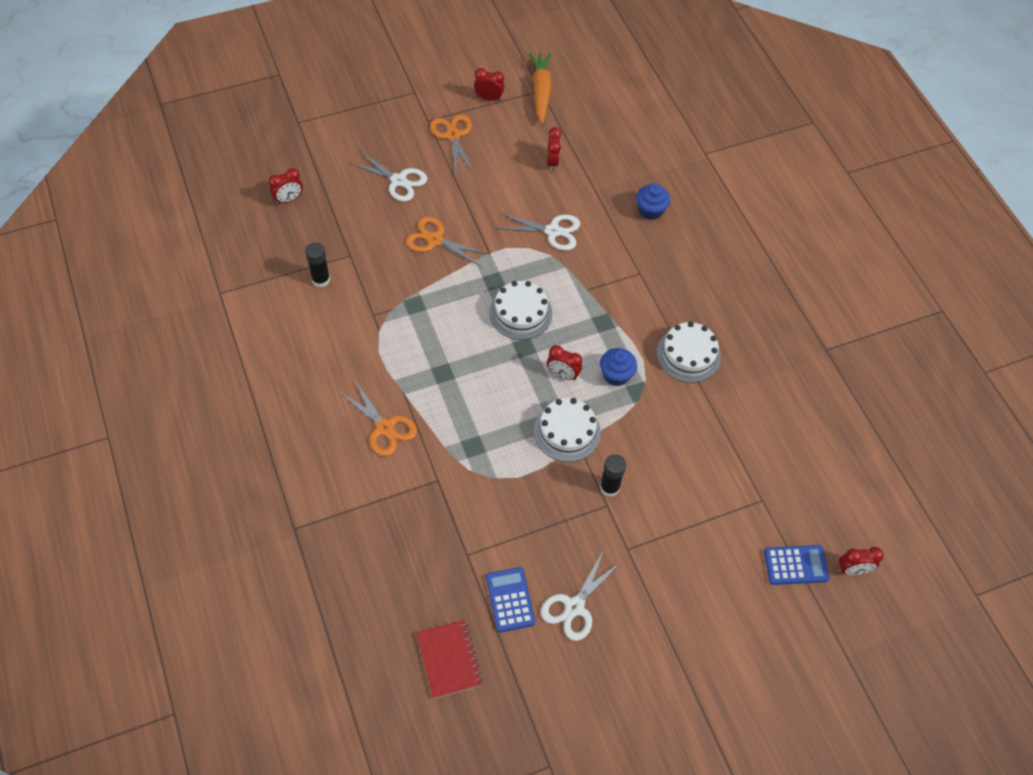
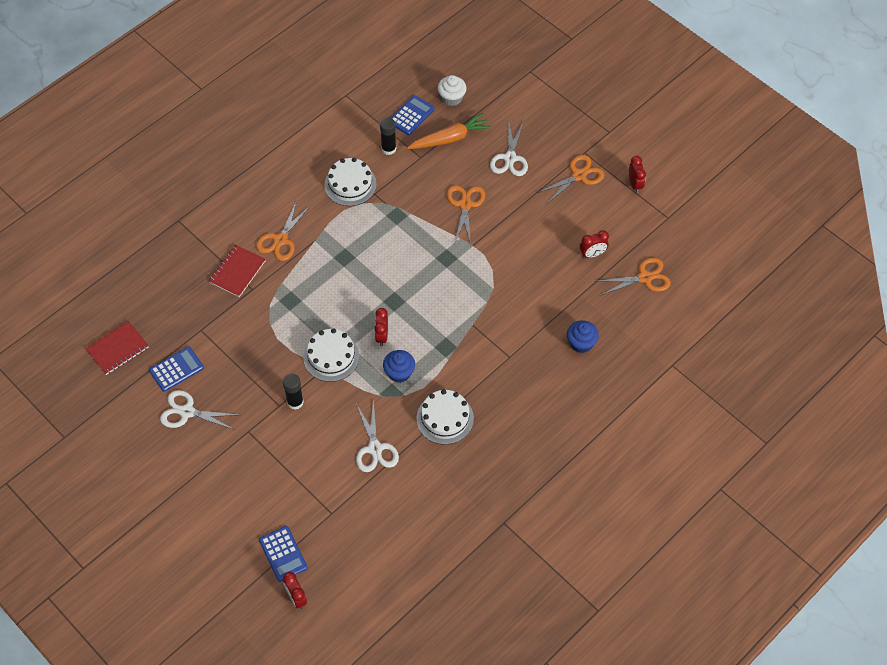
camera: 70 degrees right, 0 degrees up
(288, 199) = (452, 98): red clock -> white cupcake
(289, 243) = (411, 115): none -> blue calculator
(405, 487) = (237, 272): none -> red notebook
(520, 313) = (425, 287): white cake -> white cake (350, 184)
(541, 91) = (666, 218): orange carrot -> orange carrot (450, 138)
(553, 231) = (518, 280): white scissors -> white scissors (375, 449)
(600, 134) = (644, 278): none -> orange scissors

